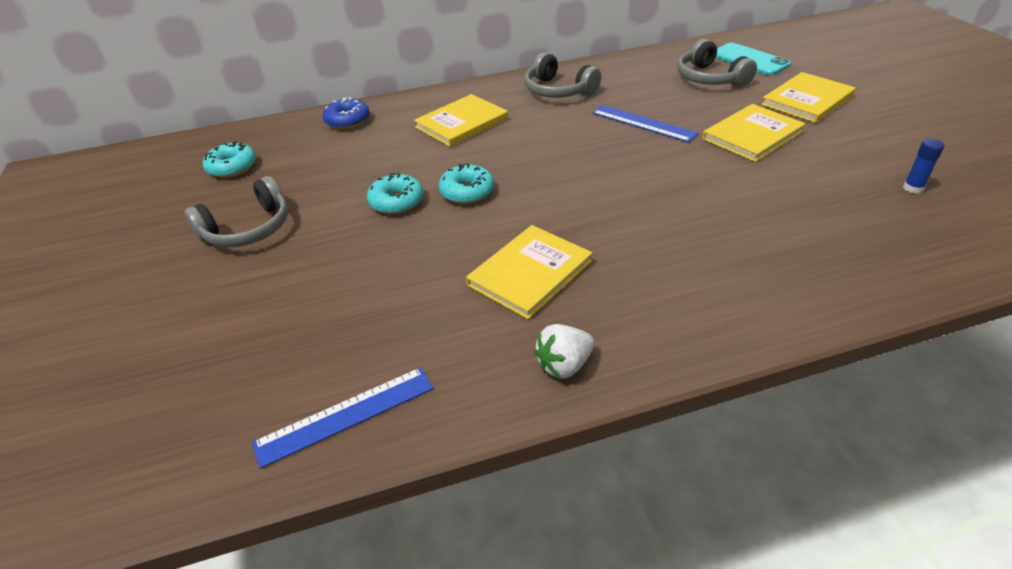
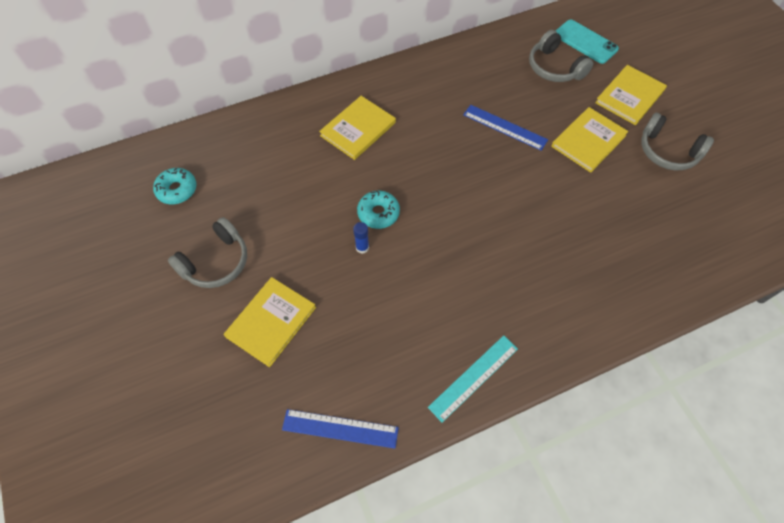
camera: 10 degrees left, 20 degrees up
(345, 415) = (340, 429): blue ruler -> blue ruler turned 45 degrees clockwise
(347, 120) = (259, 127): blue donut -> none
(396, 201) = (325, 226): turquoise donut -> none
(530, 273) = (439, 296): yellow book -> yellow book (271, 322)
(558, 91) = (432, 85): grey headphones -> grey headphones (667, 151)
(564, 365) = (473, 377): white strawberry -> turquoise ruler
(913, 188) = (698, 198): blue glue stick -> blue glue stick (362, 247)

